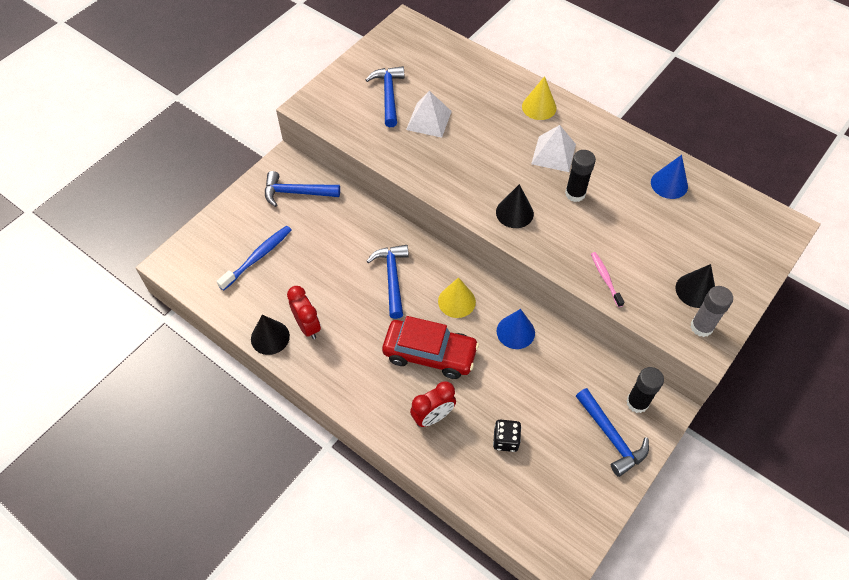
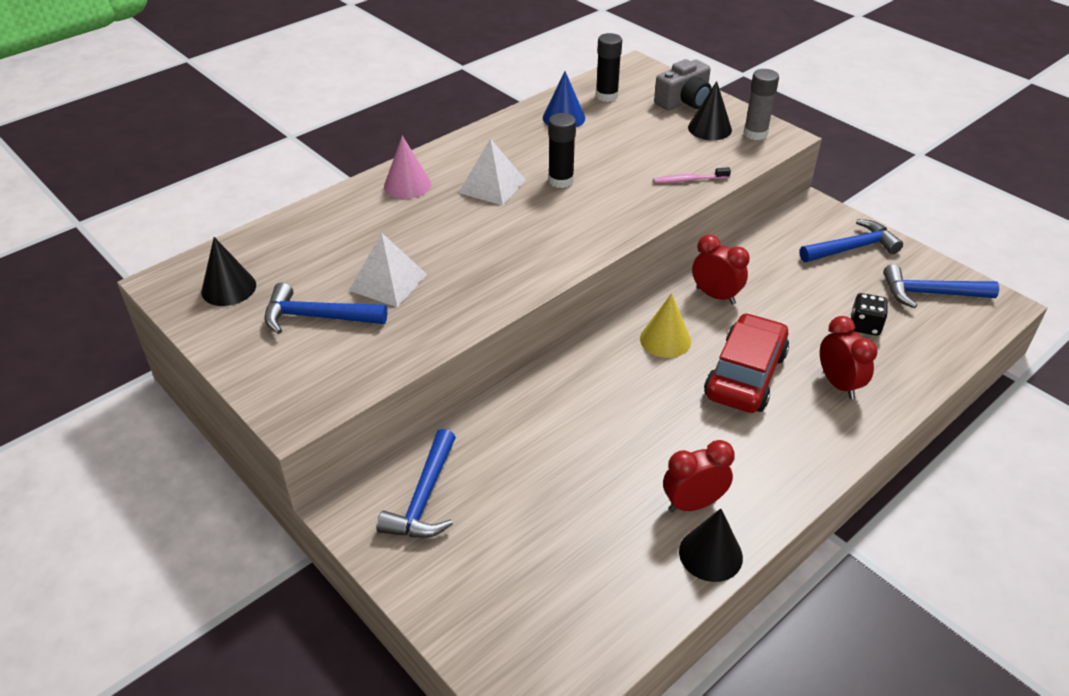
camera: 80 degrees left, 15 degrees down
(258, 257) = (549, 562): blue toothbrush -> none
(392, 278) = (618, 398): blue hammer -> blue hammer (930, 293)
(514, 213) = (579, 229): black cone -> black cone (228, 288)
(515, 332) = (715, 296): blue cone -> red clock
(539, 107) = (407, 185): yellow cone -> pink cone
(637, 402) = (809, 224): black glue stick -> black glue stick (606, 96)
(736, 268) = (684, 101): none -> grey camera

